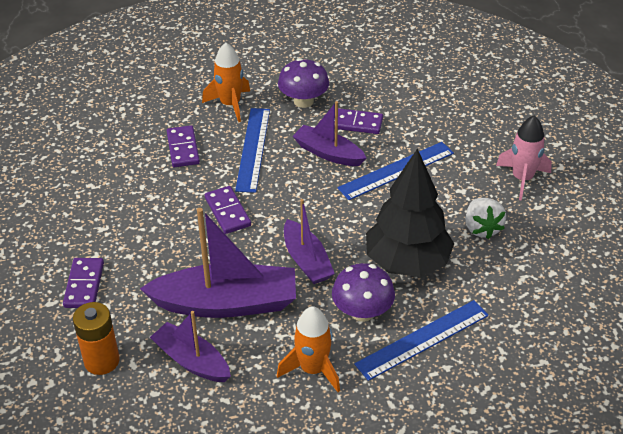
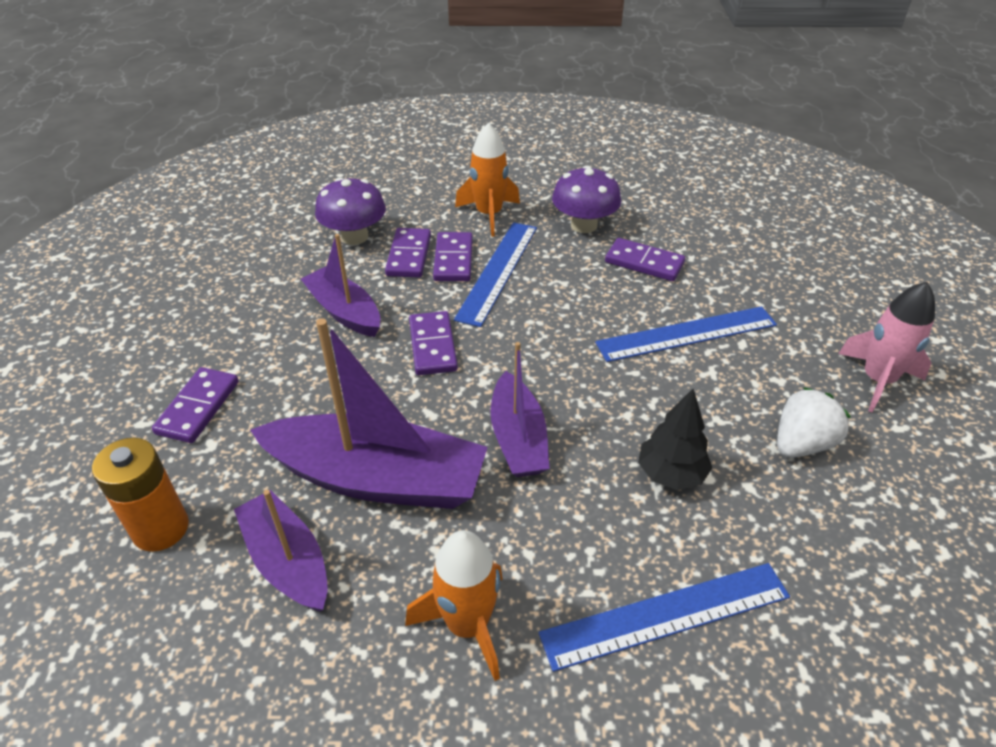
camera: 15 degrees right, 0 degrees up
(217, 146) = (453, 259): none -> purple domino
(328, 153) = (596, 294): purple boat -> purple boat (344, 312)
(362, 312) = (578, 540): purple mushroom -> purple mushroom (354, 236)
(407, 263) = (671, 474): black tree -> black tree, size x0.52
(482, 228) = (801, 444): white strawberry -> white strawberry turned 135 degrees counterclockwise

